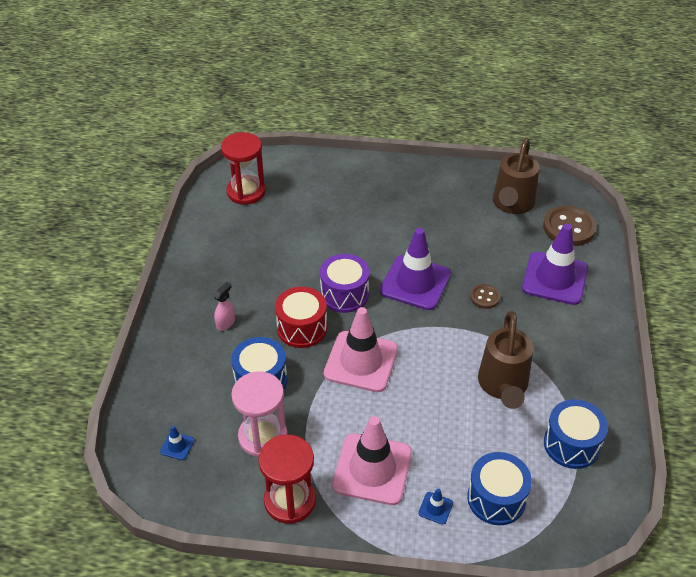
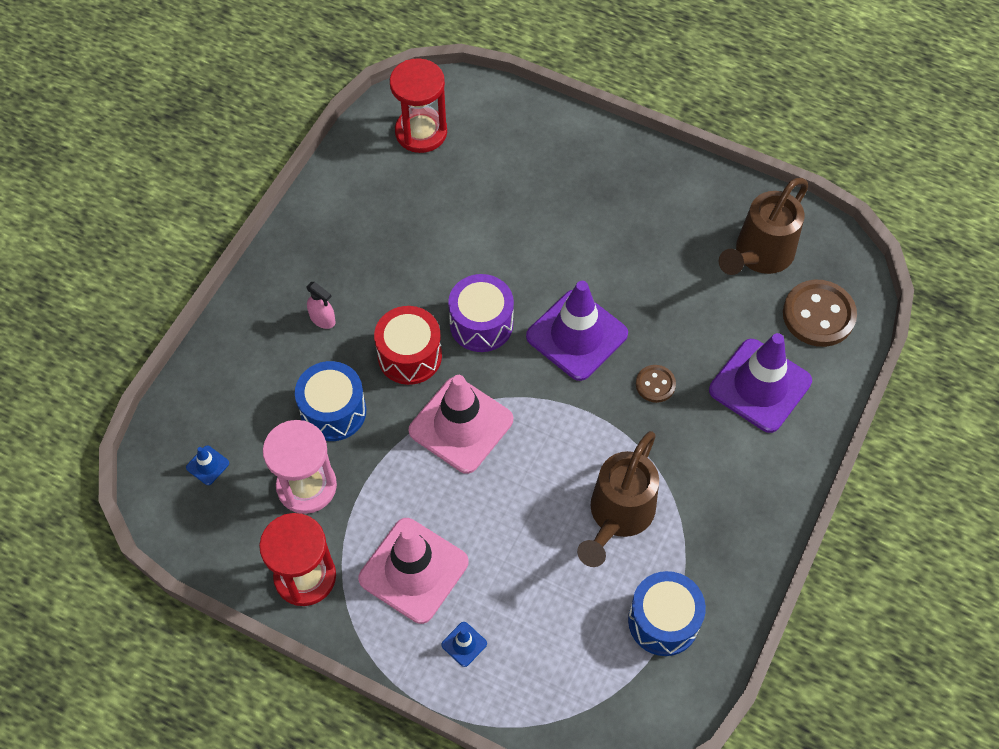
camera: 20 degrees right, 15 degrees up
(225, 323) = (322, 319): pink spray bottle -> pink spray bottle turned 75 degrees clockwise
(496, 498) = (539, 657): blue drum -> none

